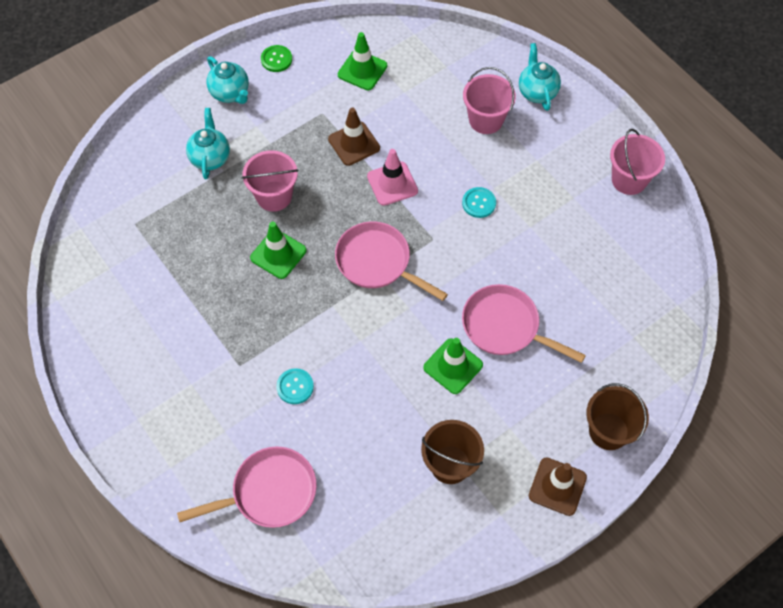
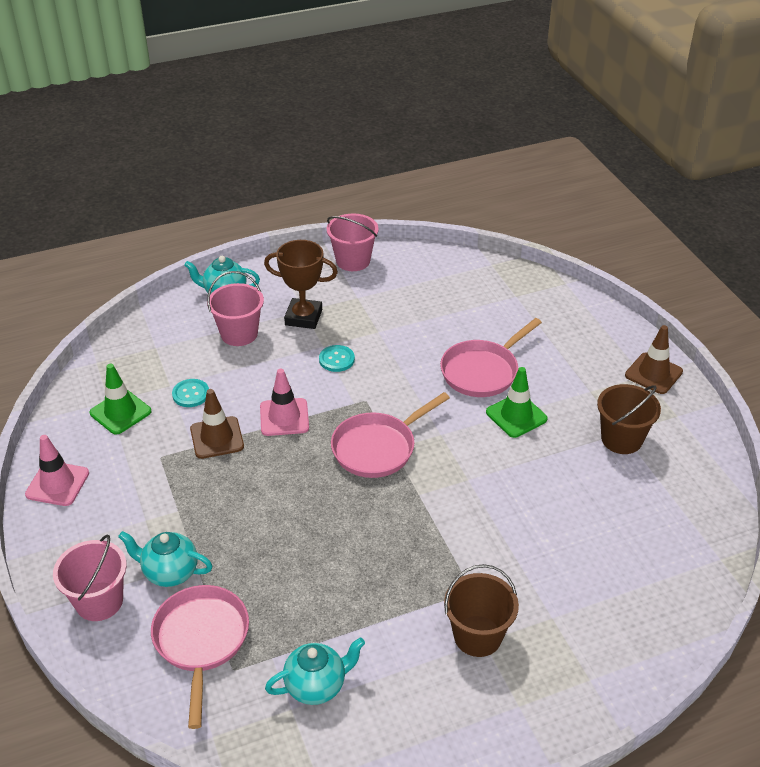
camera: 75 degrees left, 20 degrees down
(230, 93) = (82, 536): turquoise teapot -> turquoise teapot (316, 686)
(269, 492) = (633, 588): pink pan -> pink pan (201, 641)
(274, 196) = (255, 520): pink bucket -> pink bucket (99, 601)
(276, 59) = (57, 484): green button -> pink traffic cone
(278, 254) = (336, 529): green traffic cone -> none
(295, 387) = (510, 544): turquoise button -> turquoise button (191, 394)
(527, 162) = (303, 317): none -> brown trophy
(608, 431) = (604, 331): brown bucket -> brown bucket (477, 636)

